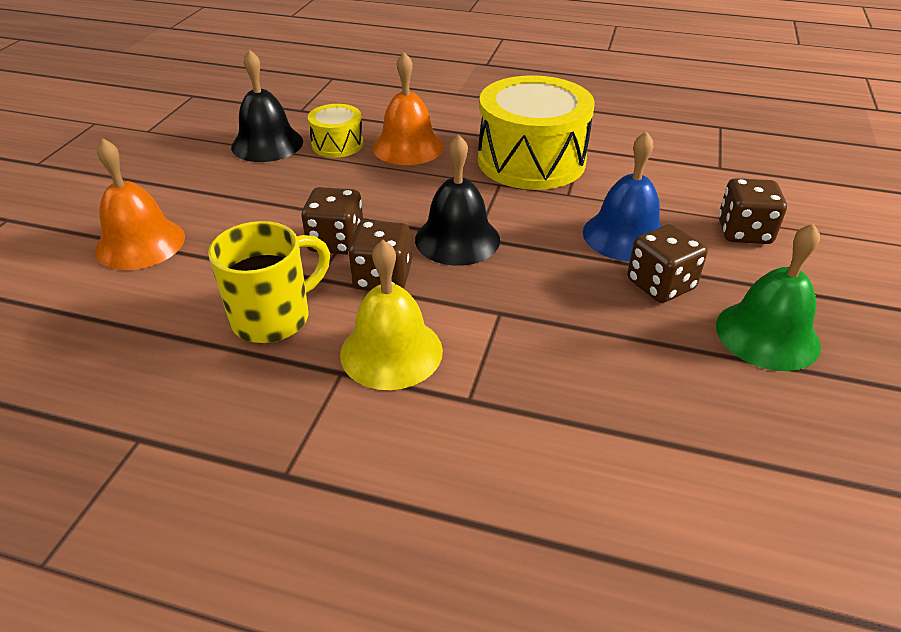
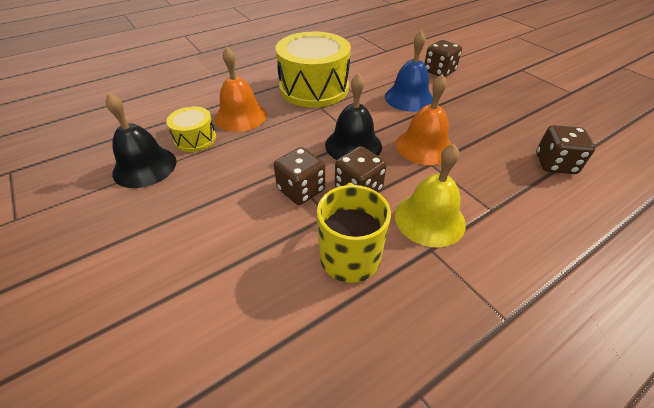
camera: 50 degrees left, 5 degrees up
(140, 243) = (174, 292): orange bell -> orange bell (424, 146)
(660, 285) = (454, 109): brown dice -> brown dice (555, 164)
(767, 335) = (511, 104): green bell -> none

